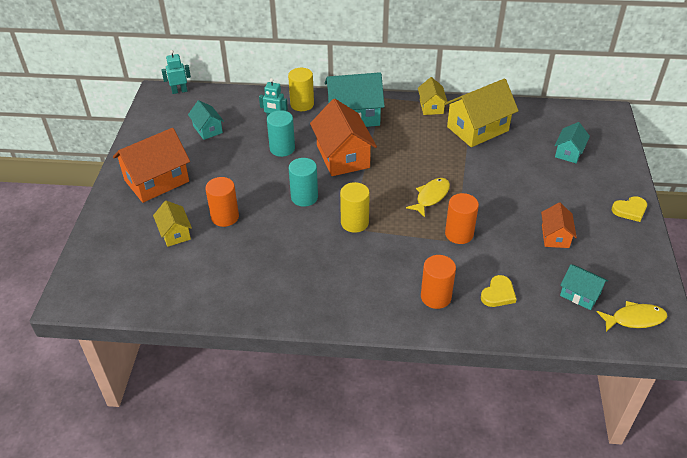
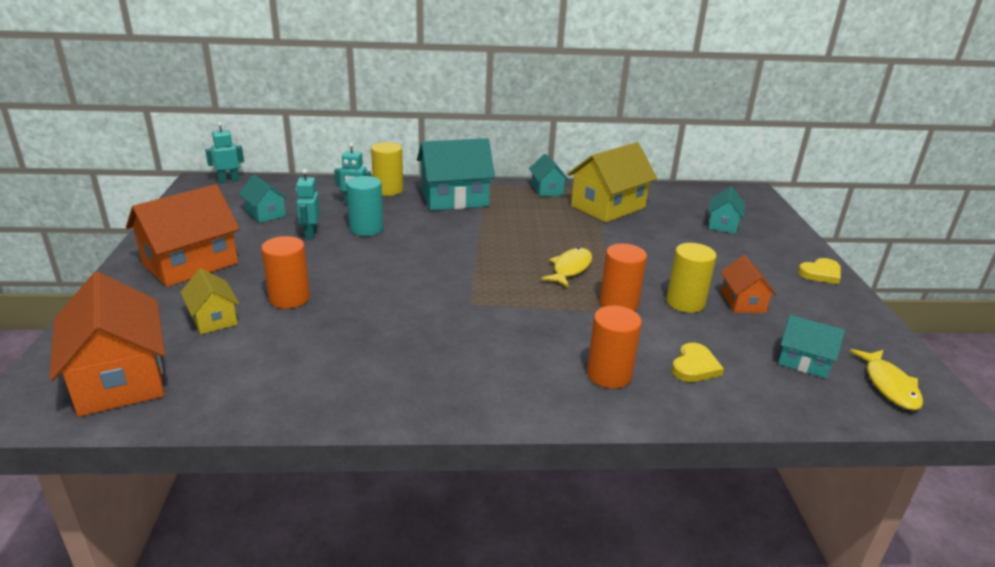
camera: 10 degrees left, 15 degrees down
(240, 153) = (310, 234): none -> turquoise robot
(304, 197) = (401, 274): turquoise cylinder -> none
(343, 156) = (447, 234): orange house -> orange house (120, 379)
(354, 223) = (475, 298): yellow cylinder -> yellow cylinder (685, 302)
(431, 107) = (547, 189): yellow house -> turquoise house
(634, 319) = (889, 385): yellow fish -> yellow fish turned 105 degrees clockwise

